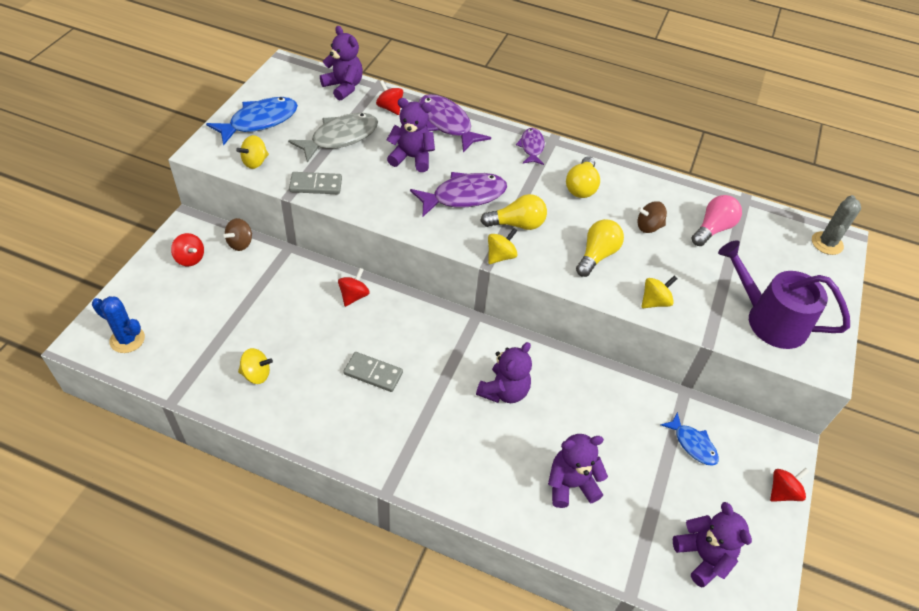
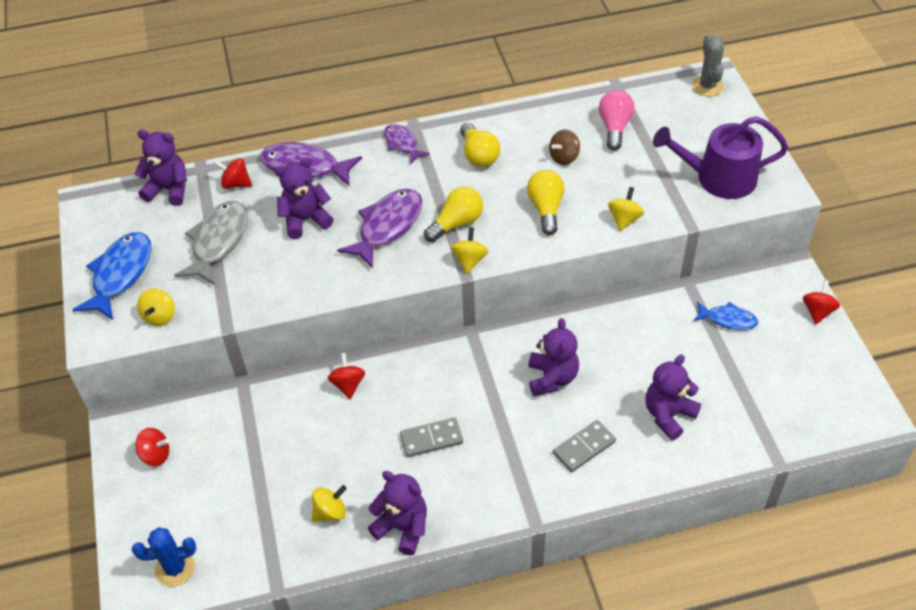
camera: 30 degrees left, 0 degrees up
(240, 243) = (191, 408): brown spinning top -> none
(316, 185) = (242, 301): grey domino -> grey domino (584, 447)
(703, 556) = (804, 399): purple teddy bear -> purple teddy bear (402, 527)

